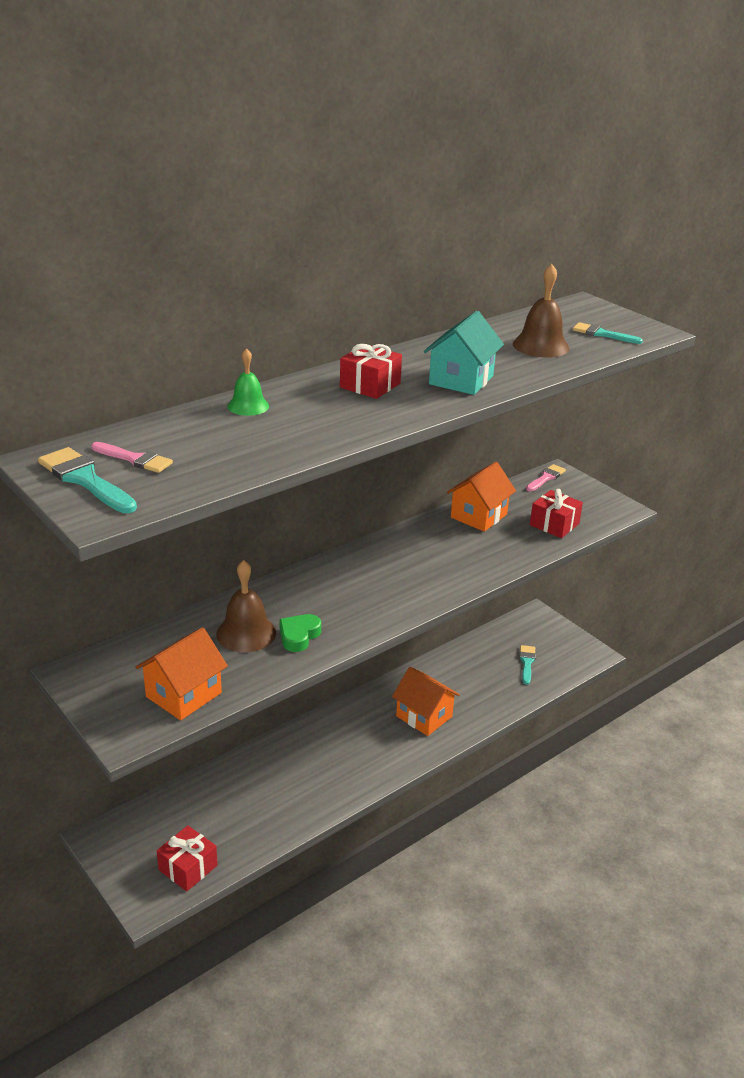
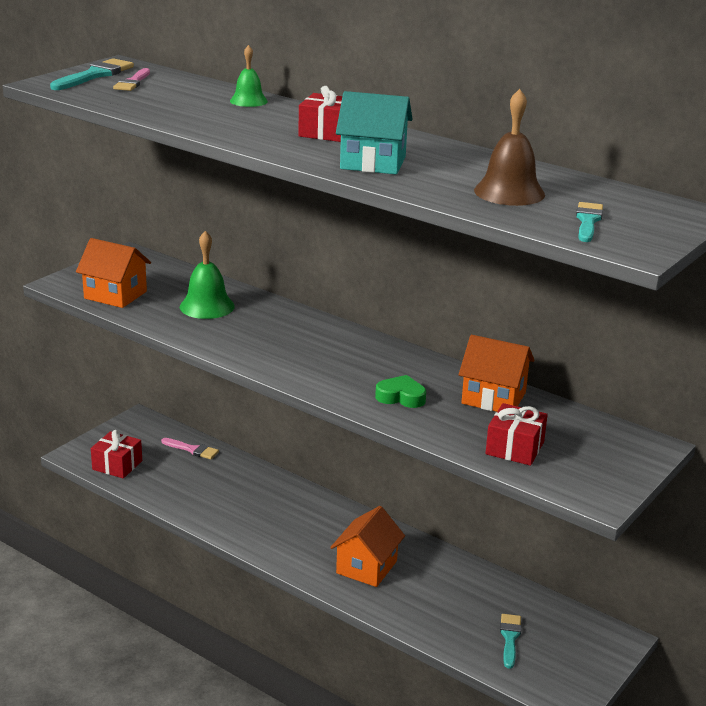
camera: 75 degrees right, 5 degrees down
(246, 633) = (207, 306): brown bell -> green bell
(299, 636) = (213, 328): green heart -> green heart (401, 397)
(527, 662) = (510, 638): turquoise brush -> turquoise brush turned 75 degrees counterclockwise
(546, 478) = (629, 437): pink brush -> pink brush (192, 450)

